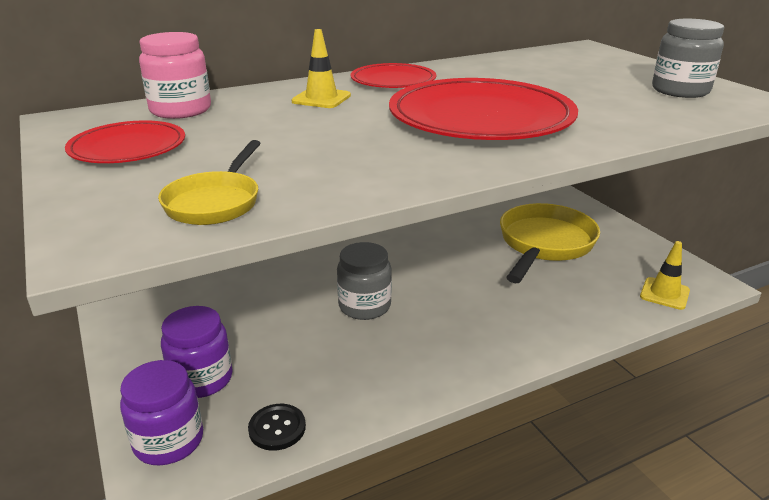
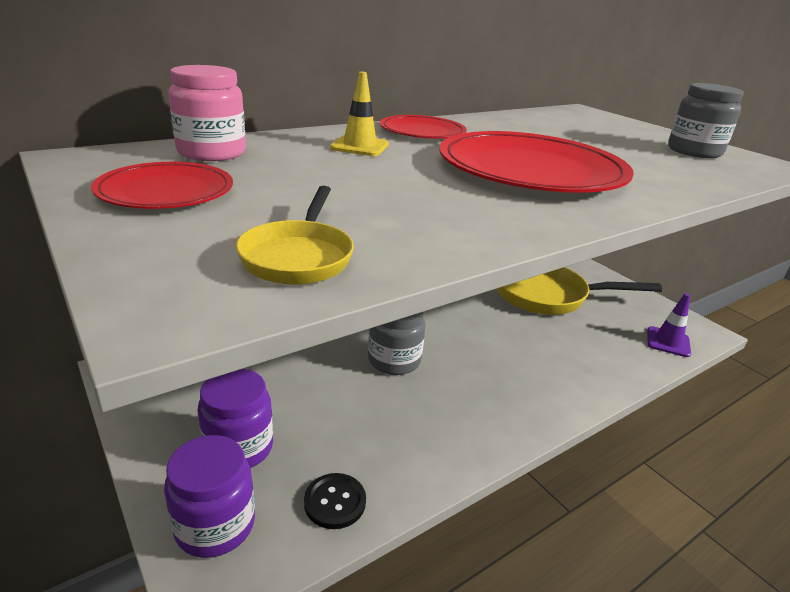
camera: 10 degrees left, 0 degrees up
(544, 244) = (547, 295): yellow pan -> yellow pan turned 105 degrees counterclockwise
(664, 294) = (668, 342): yellow traffic cone -> purple traffic cone

